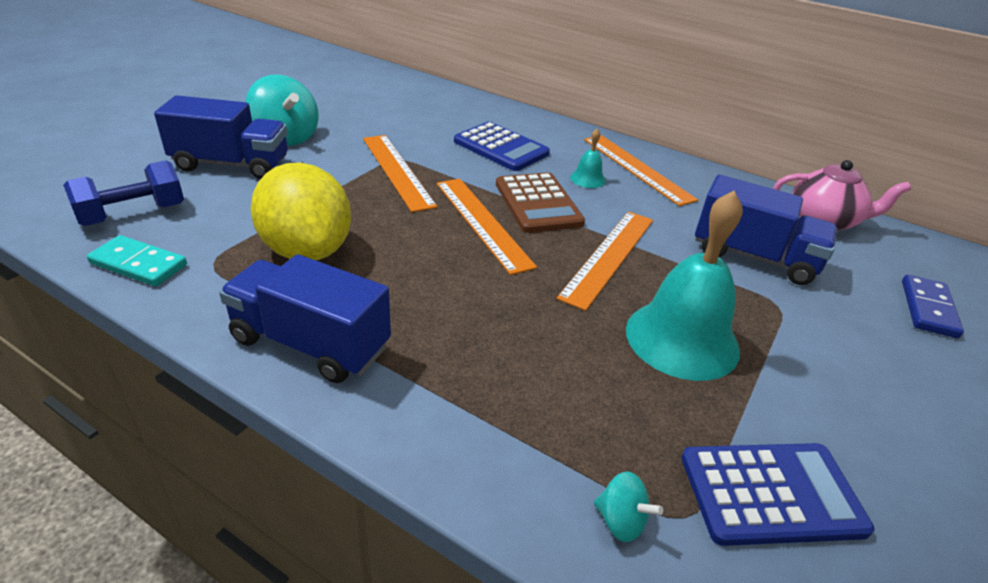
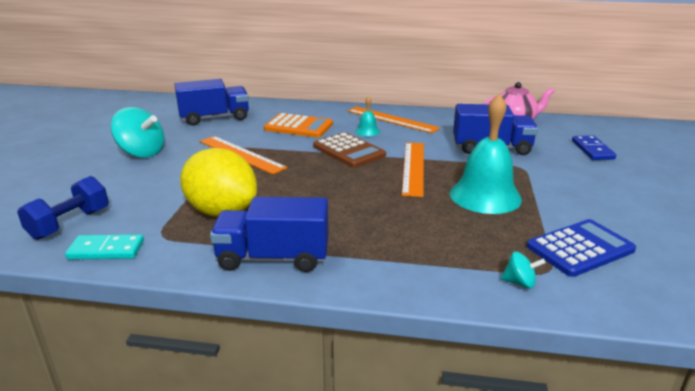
camera: 20 degrees left, 10 degrees down
(231, 164) = (116, 177): blue truck -> blue truck (214, 118)
(482, 222) = (323, 169): orange ruler -> none
(501, 147) = (298, 126): blue calculator -> orange calculator

